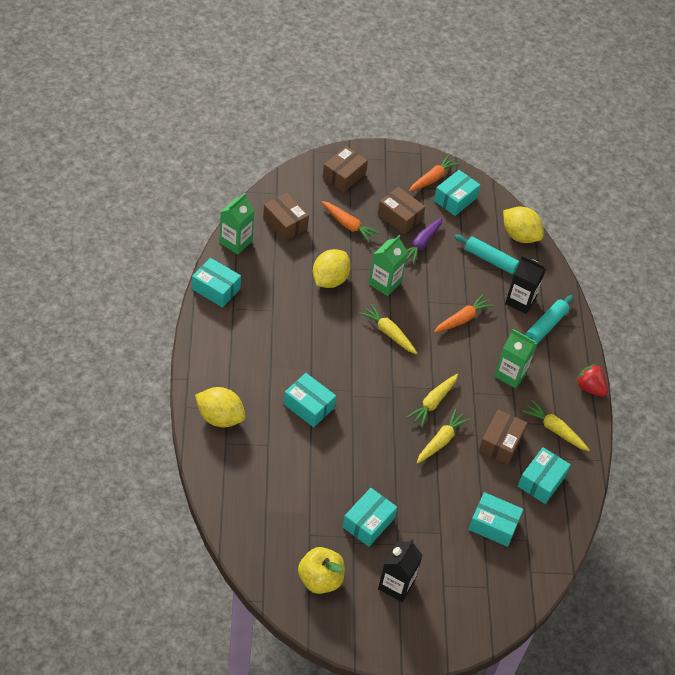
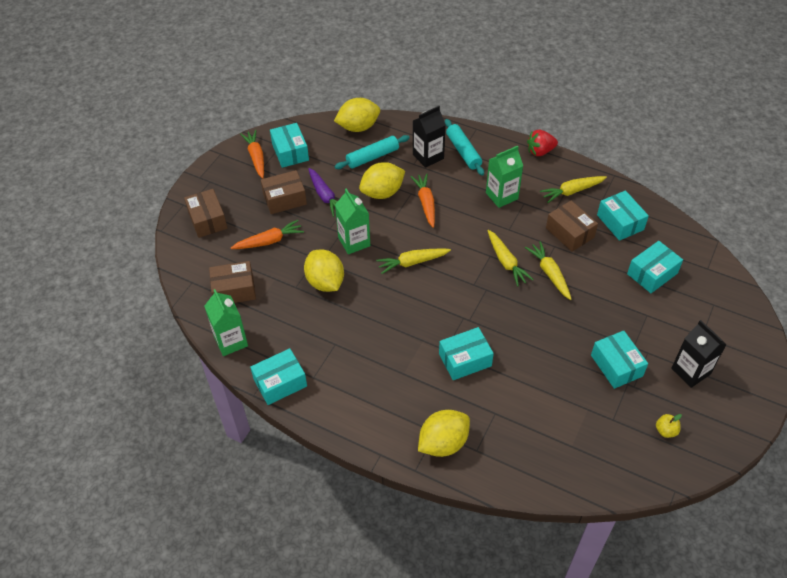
camera: 55 degrees left, 0 degrees up
(320, 579) = (666, 431): yellow apple -> yellow apple, size x0.49
(453, 283) = (382, 192): none -> yellow lemon

